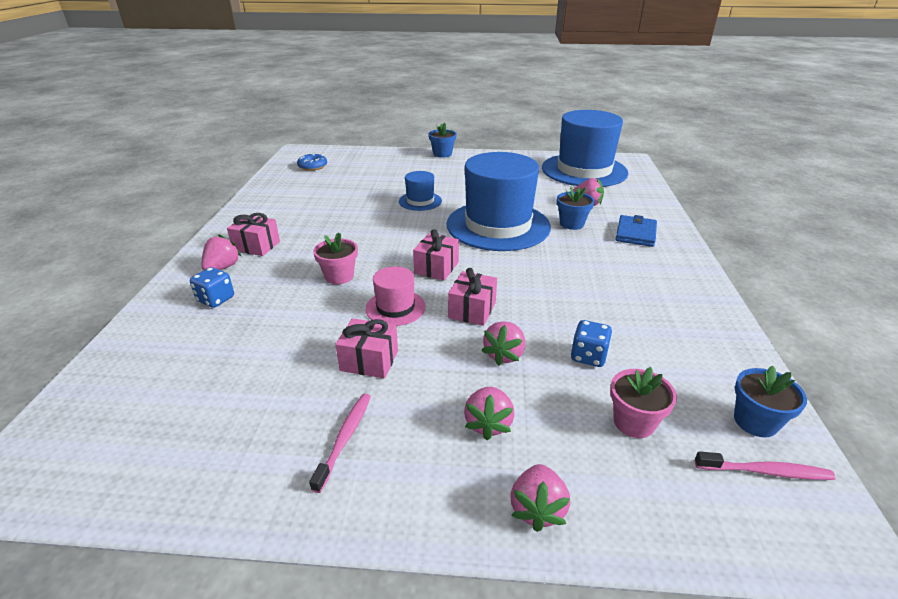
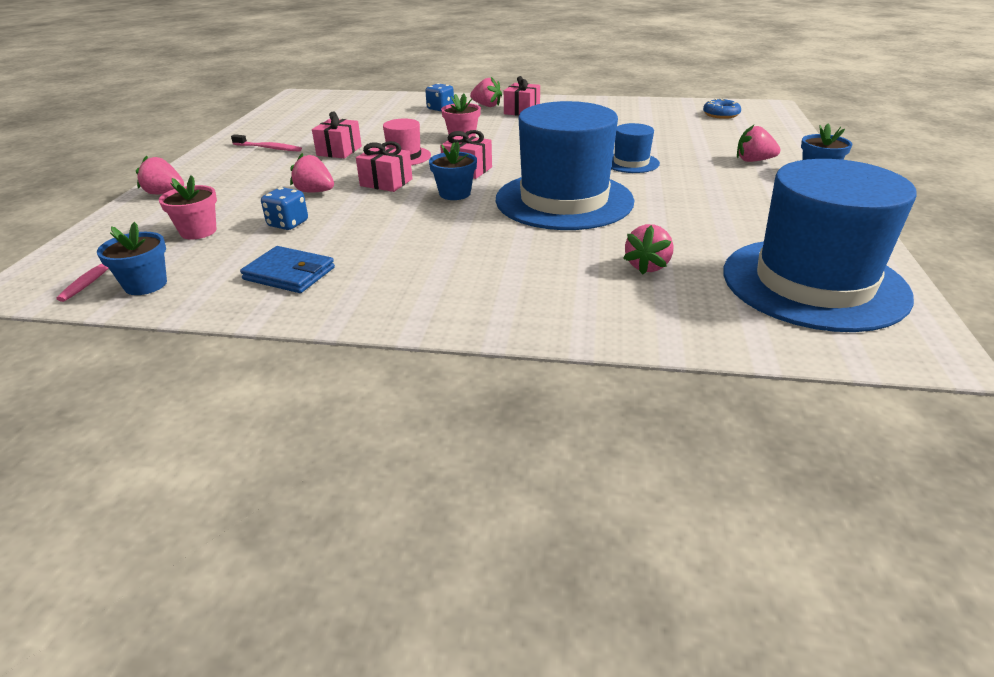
camera: 95 degrees right, 0 degrees up
(488, 424) = (245, 183): pink strawberry -> pink strawberry (753, 161)
(571, 224) = (570, 246): blue flower pot -> blue flower pot (455, 194)
(635, 233) = (537, 291): blue wallet -> blue wallet (289, 273)

